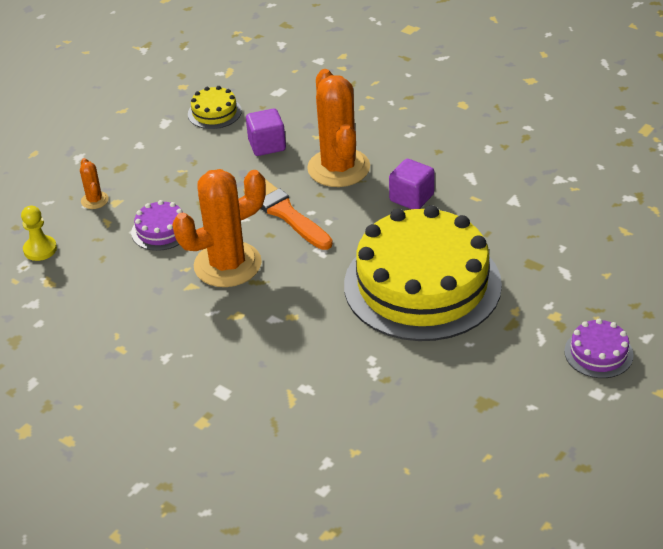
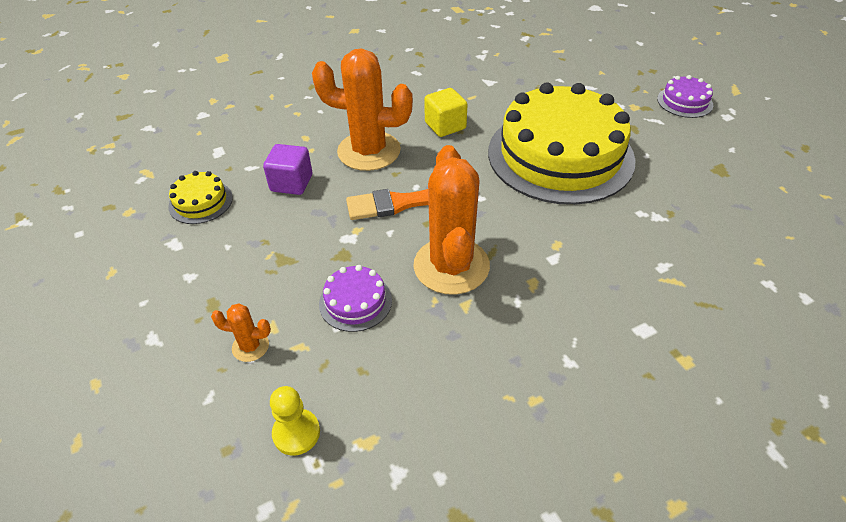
camera: 65 degrees left, 5 degrees up
(411, 198) = (445, 126): purple cube -> yellow cube

